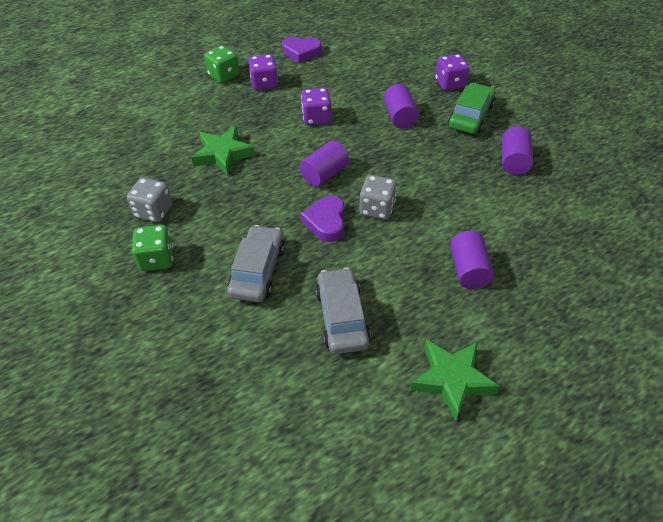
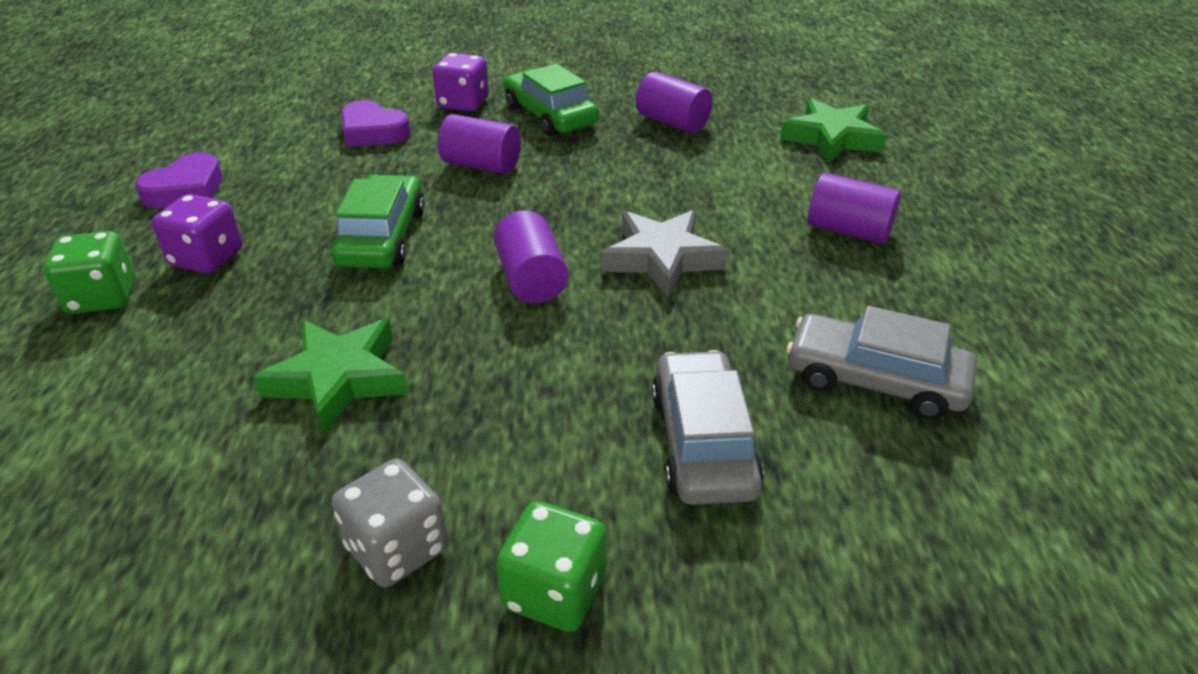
camera: 60 degrees left, 10 degrees down
(257, 271) = (702, 442): grey car -> grey car turned 45 degrees clockwise
(316, 118) = (382, 237): purple dice -> green car
(326, 222) = (647, 318): purple heart -> purple heart (373, 132)
(377, 209) = (662, 258): grey dice -> grey star
(452, 379) = (1045, 320): green star -> green star (832, 138)

